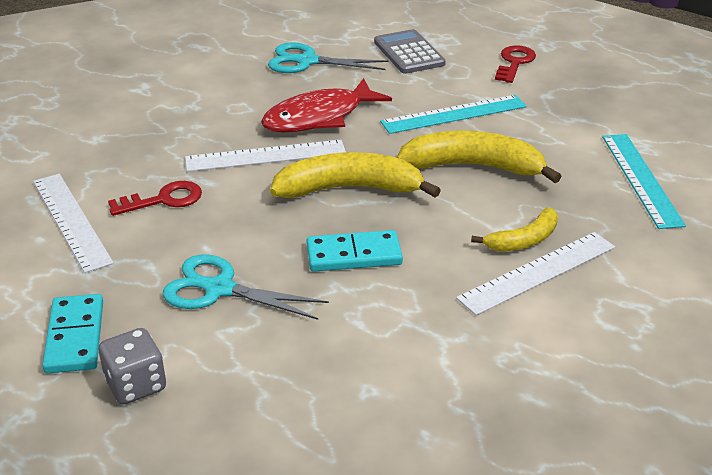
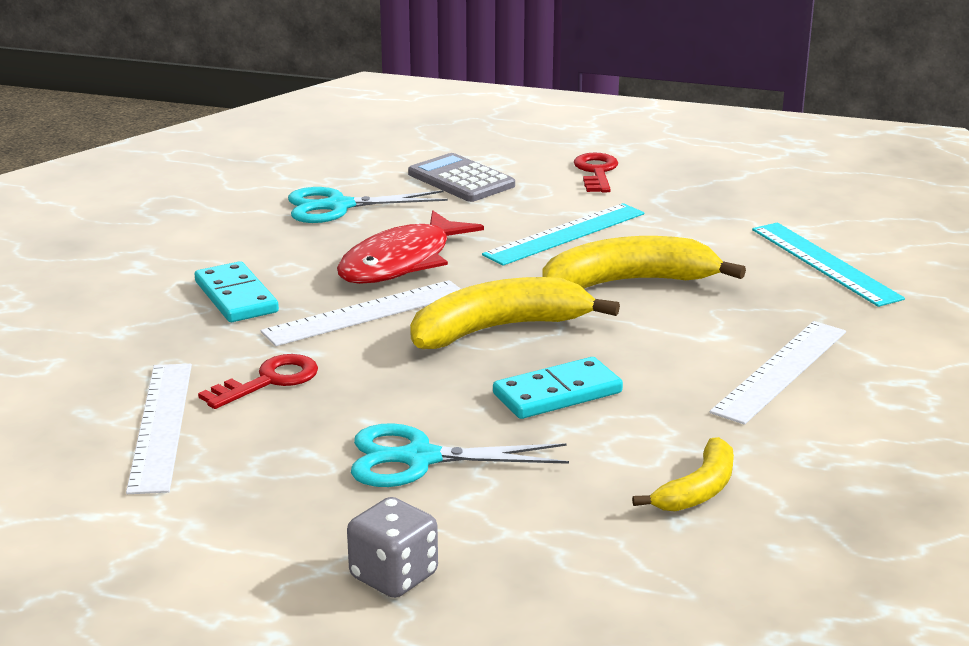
camera: 20 degrees left, 10 degrees down
(71, 221) = (160, 425): white ruler -> white ruler turned 45 degrees clockwise
(74, 337) = (271, 545): turquoise domino -> turquoise domino (236, 297)
(524, 240) = (742, 343): yellow banana -> yellow banana (698, 490)

